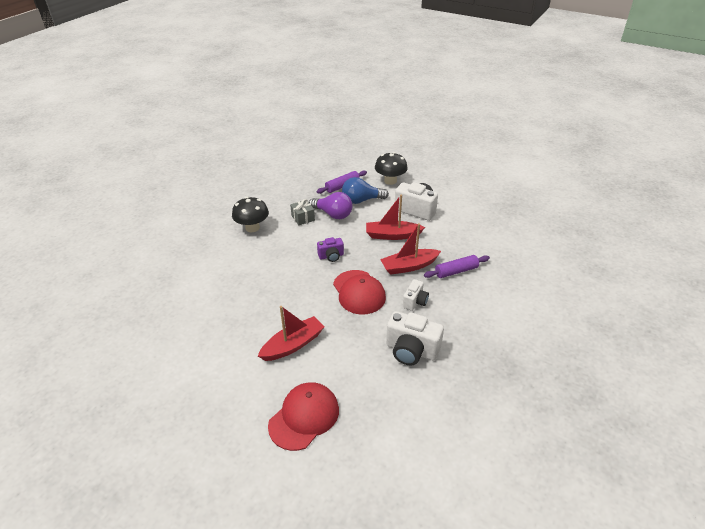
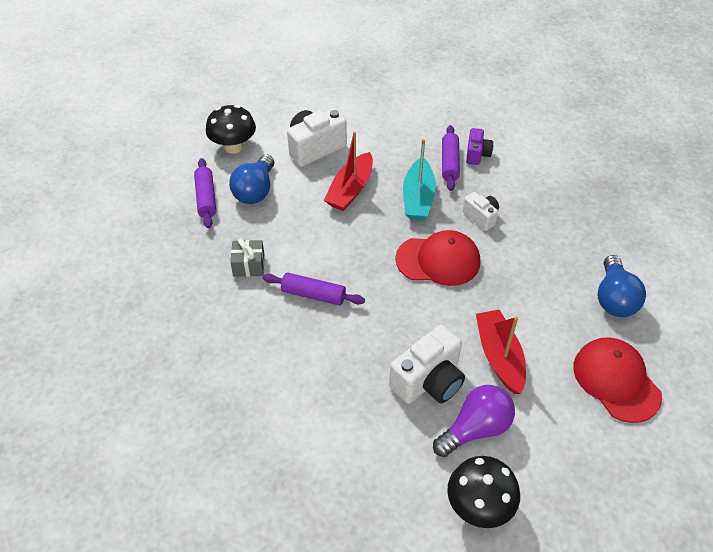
camera: 65 degrees left, 10 degrees up
(252, 228) = (230, 331): black mushroom -> black mushroom (479, 506)
(296, 248) = (313, 294): none -> purple rolling pin
(331, 256) = (354, 263): purple camera -> purple camera (477, 154)
(333, 214) = (265, 230): purple light bulb -> purple light bulb (475, 429)
(385, 398) = (614, 298): none -> blue light bulb
(409, 266) = (418, 198): red boat -> turquoise boat
(411, 350) = (555, 250): white camera -> white camera (428, 381)

